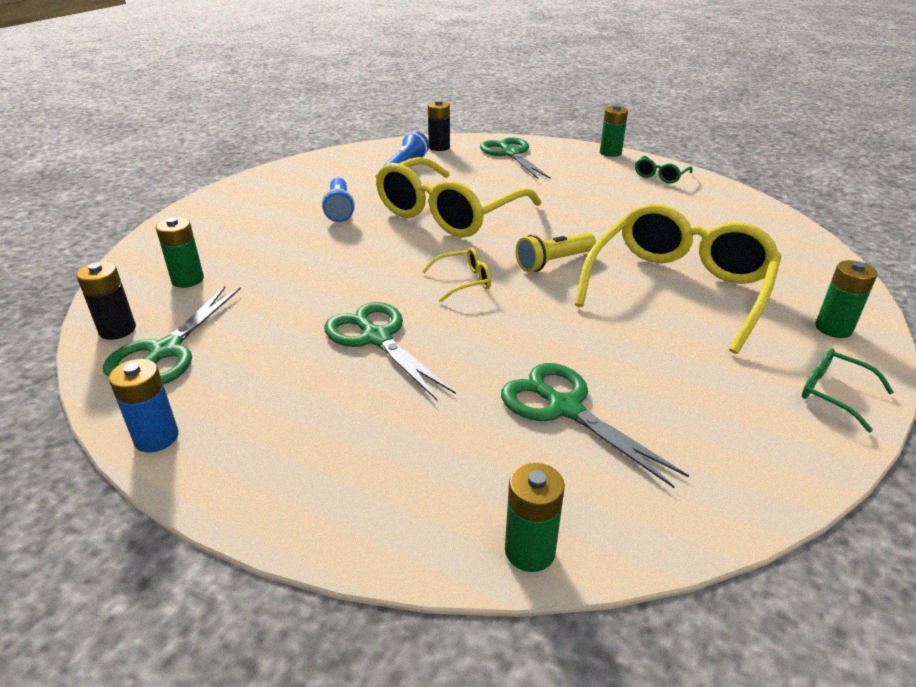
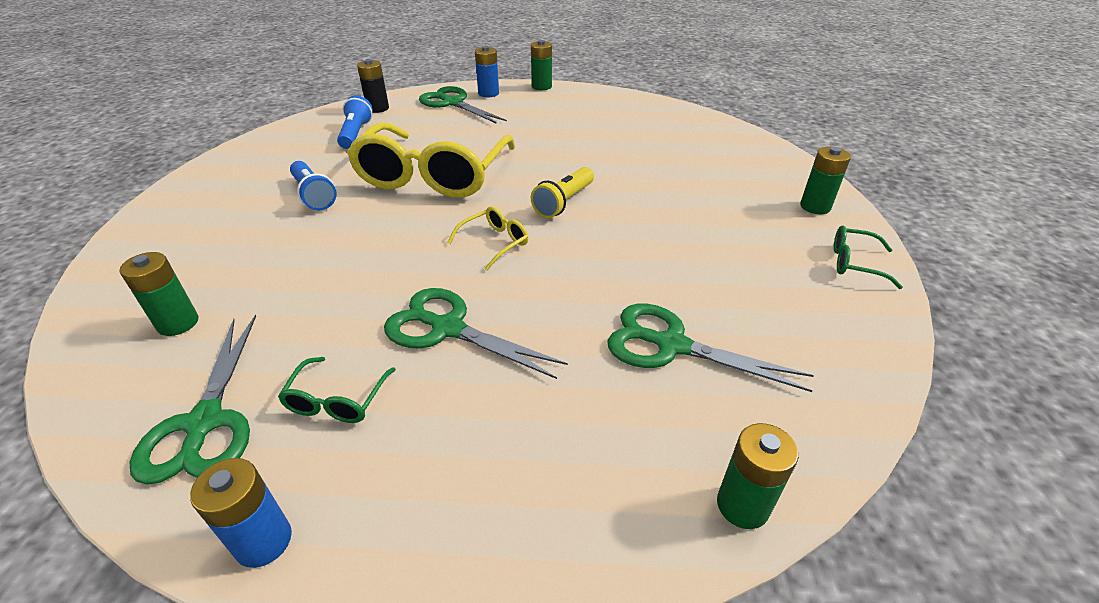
camera: 25 degrees left, 5 degrees up
(117, 330) = (119, 416): black battery -> none
(551, 151) = (488, 93): none -> blue battery
(660, 176) = (597, 101): green glasses -> green glasses (337, 399)
(678, 288) = (682, 201): yellow glasses -> none

